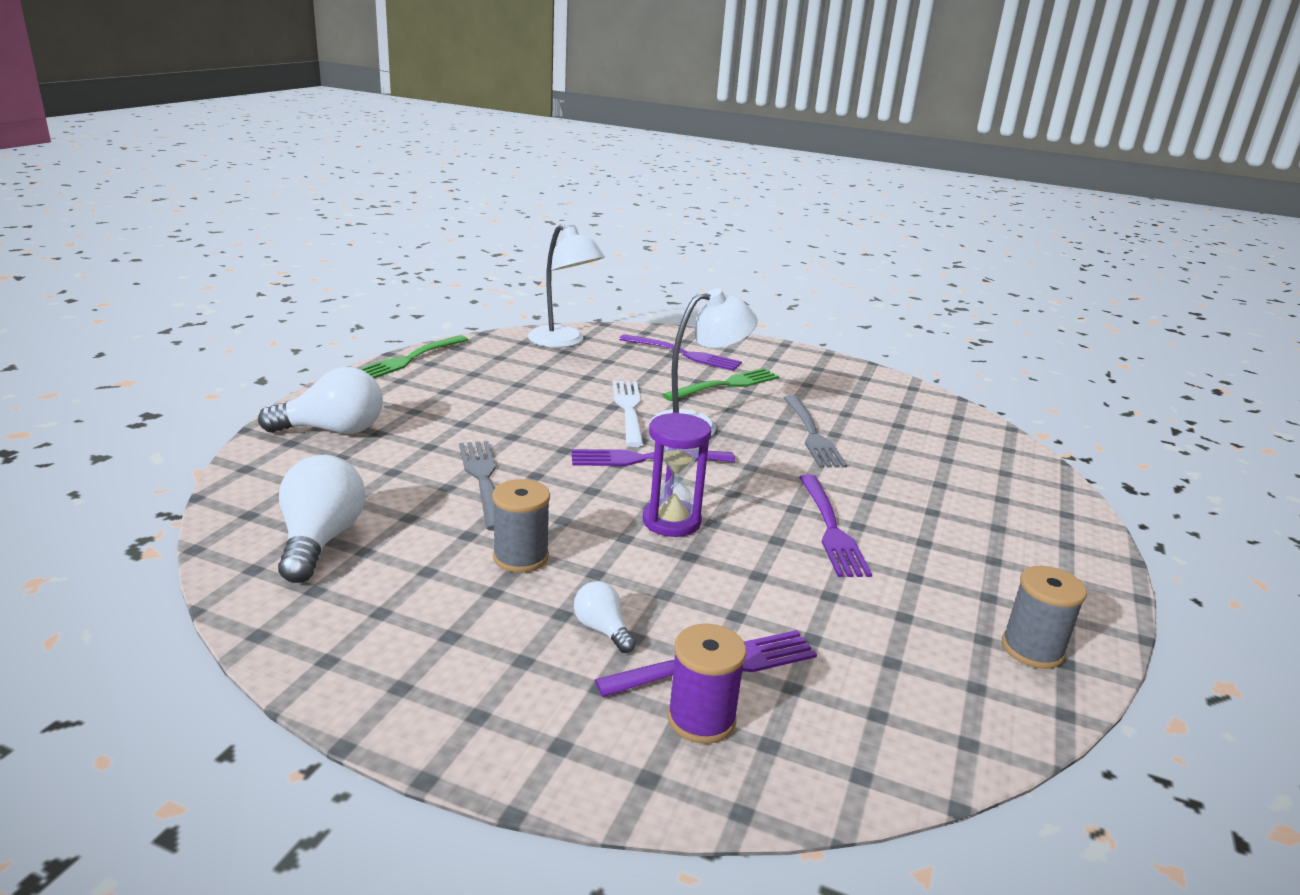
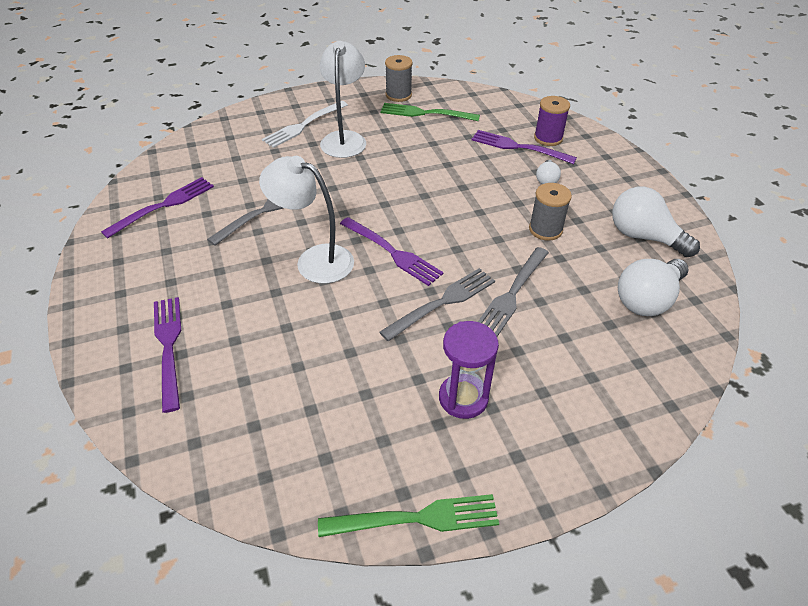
camera: 130 degrees left, 20 degrees up
(333, 430) = (578, 418): white light bulb -> white light bulb (643, 237)
(540, 446) = (442, 302): none -> grey fork
(563, 342) = (228, 447): white lamp -> white lamp (344, 139)
(628, 410) = (332, 302): white fork -> white fork (304, 125)
(671, 521) = (444, 206): purple hourglass -> purple hourglass (463, 398)
(725, 385) = (219, 286): green fork -> green fork (425, 113)
(831, 528) = (375, 162): purple fork -> purple fork (163, 206)

